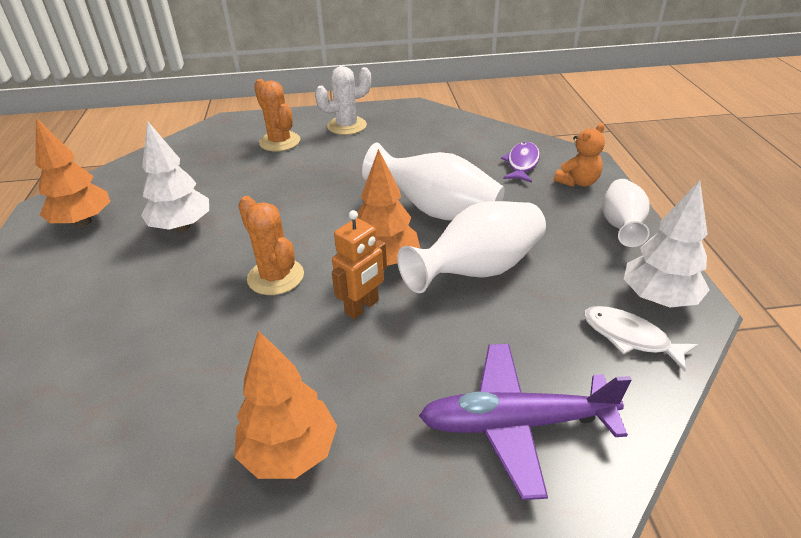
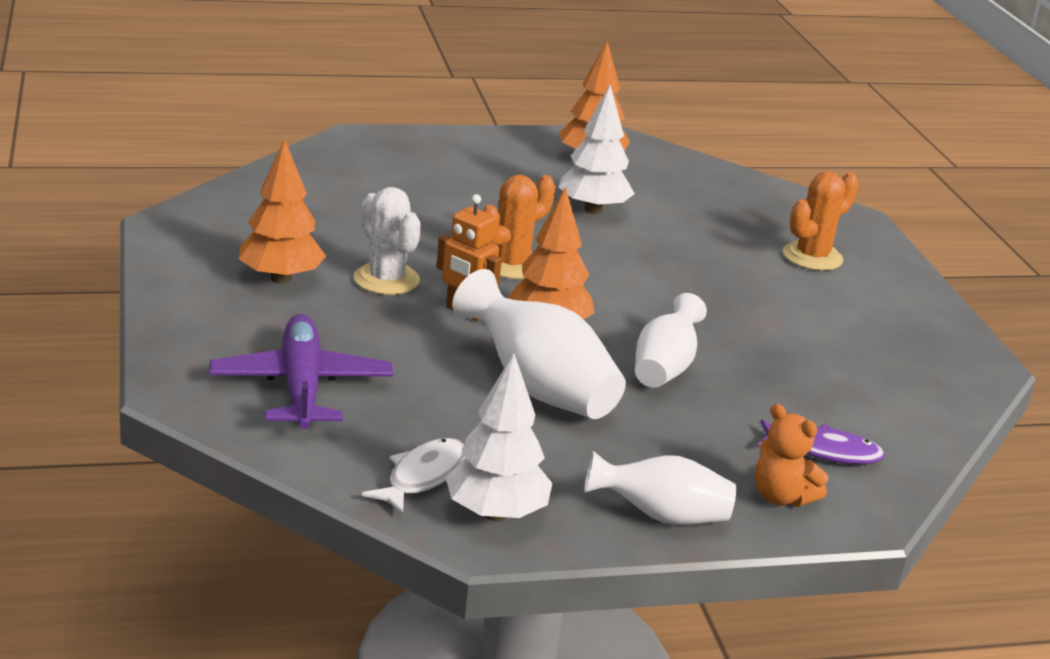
camera: 80 degrees right, 10 degrees down
(347, 126) = (884, 306): white cactus -> white cactus (386, 279)
(437, 211) = (664, 368): white vase -> white vase, size x0.65

